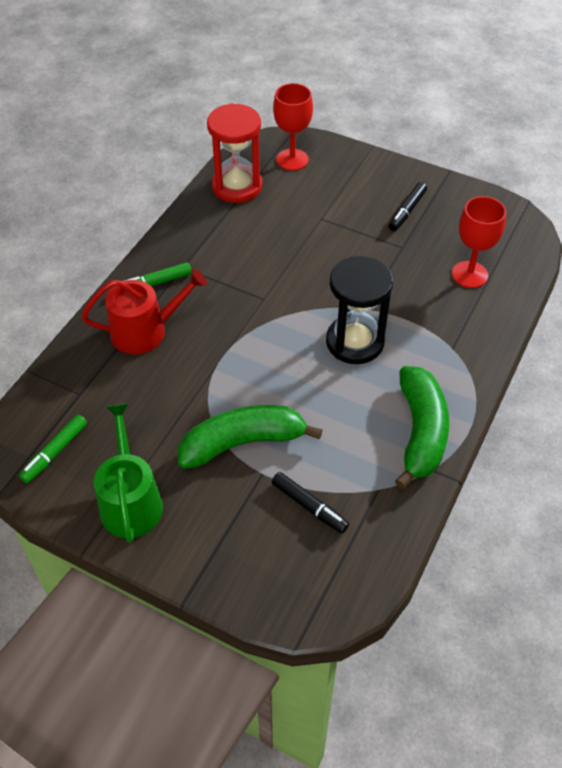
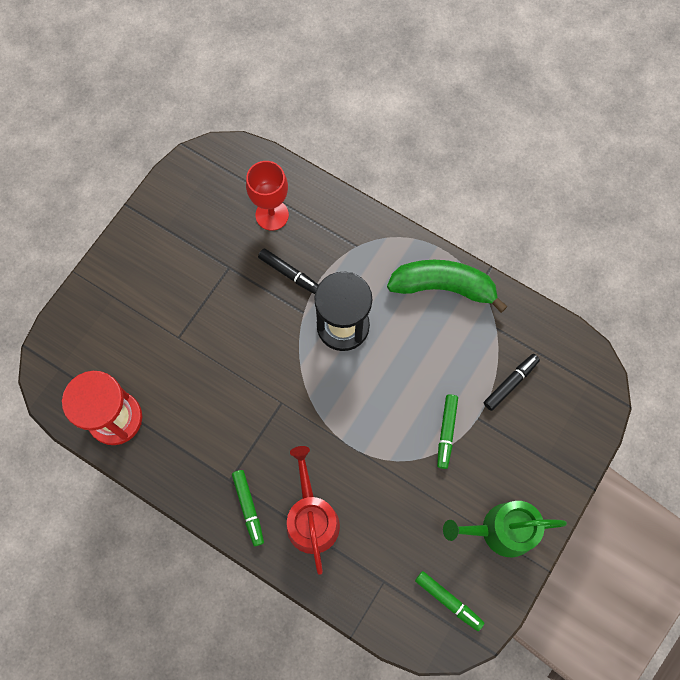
camera: 85 degrees left, 20 degrees up
(243, 442) = (446, 432): green banana -> green marker
(292, 160) = (82, 357): red goblet -> none
(407, 211) = (180, 255): black marker -> black marker (289, 273)

